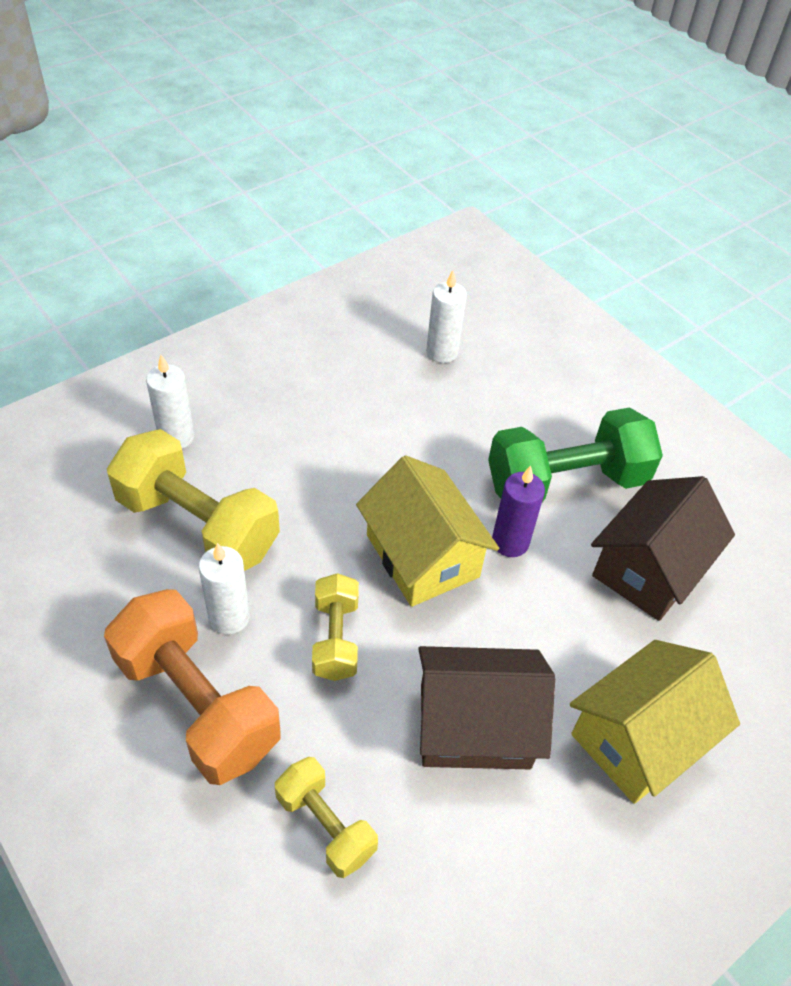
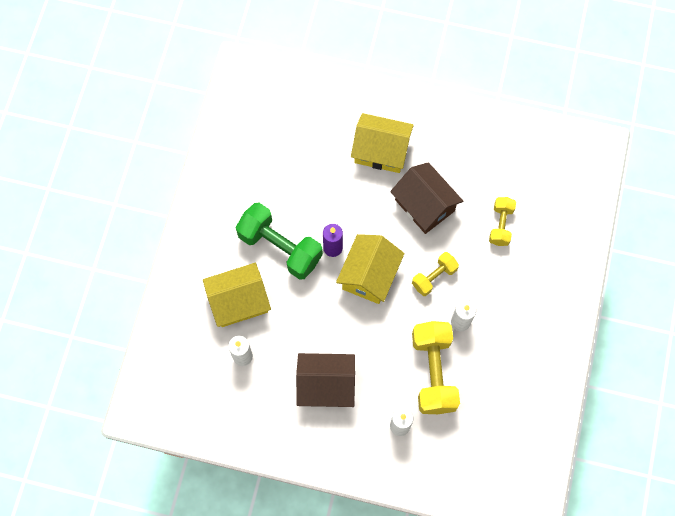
camera: 125 degrees left, 20 degrees up
(197, 704) = (501, 301): orange dumbbell -> none
(522, 392) = (239, 301): none -> yellow house
(649, 569) = (299, 189): brown house -> brown house (326, 385)

